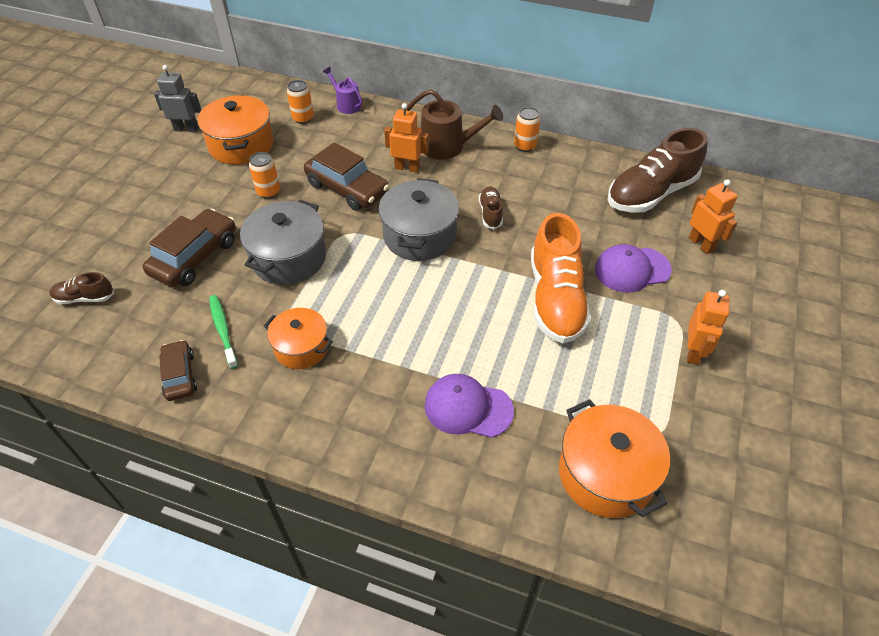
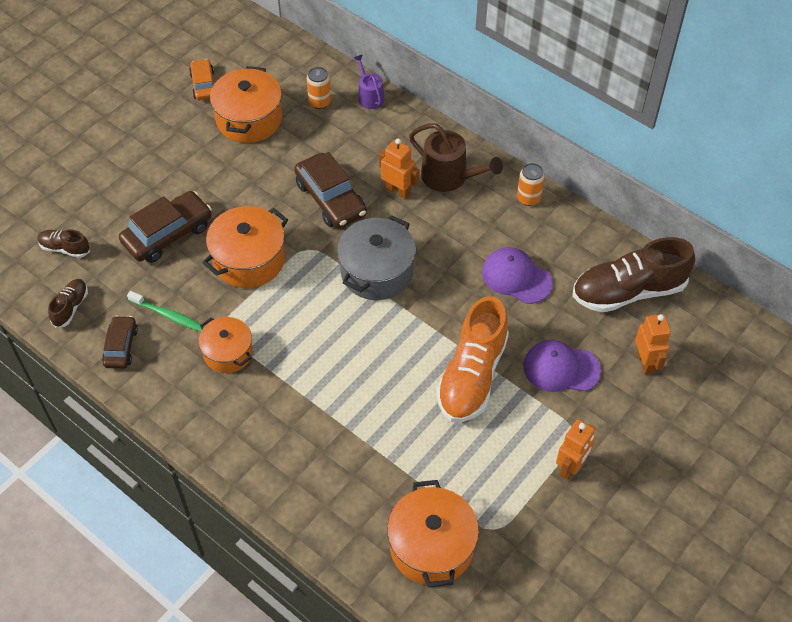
camera: 20 degrees right, 5 degrees up
(186, 129) = (203, 85): grey robot -> orange car
(223, 330) = (168, 315): green toothbrush -> green toothbrush turned 120 degrees clockwise
(268, 192) = (256, 182): orange can -> none
(288, 258) = (249, 260): grey pot -> orange pot
(468, 408) = (344, 452): purple cap -> purple cap (516, 277)
(490, 213) = (455, 267): brown shoe -> brown shoe (71, 307)

